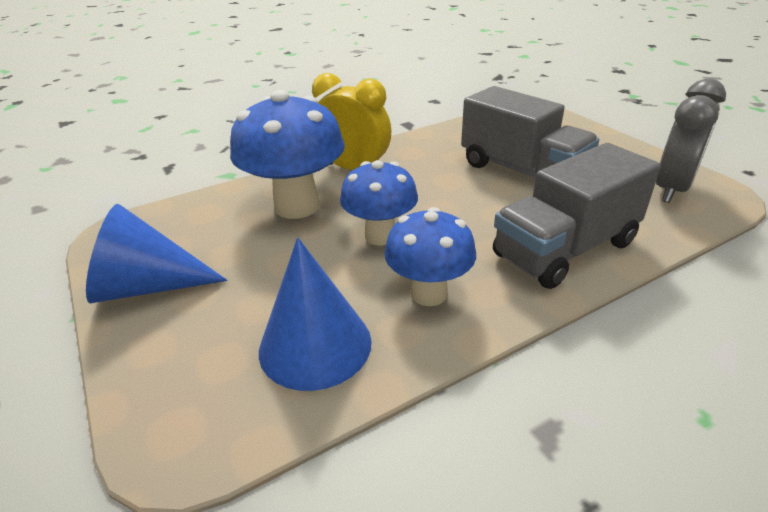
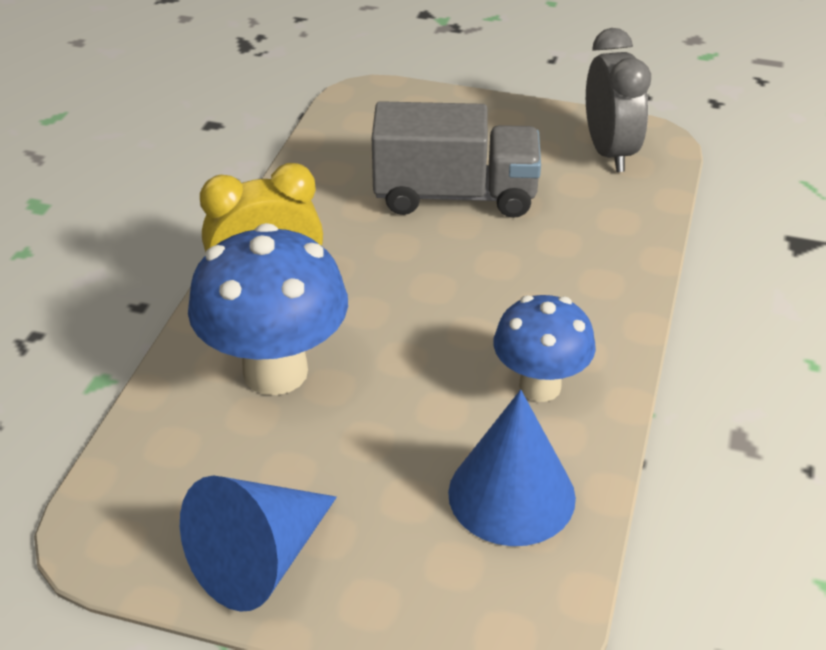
camera: 45 degrees left, 5 degrees up
(380, 236) = (418, 354): blue mushroom -> none
(565, 249) = (595, 272): grey truck -> none

